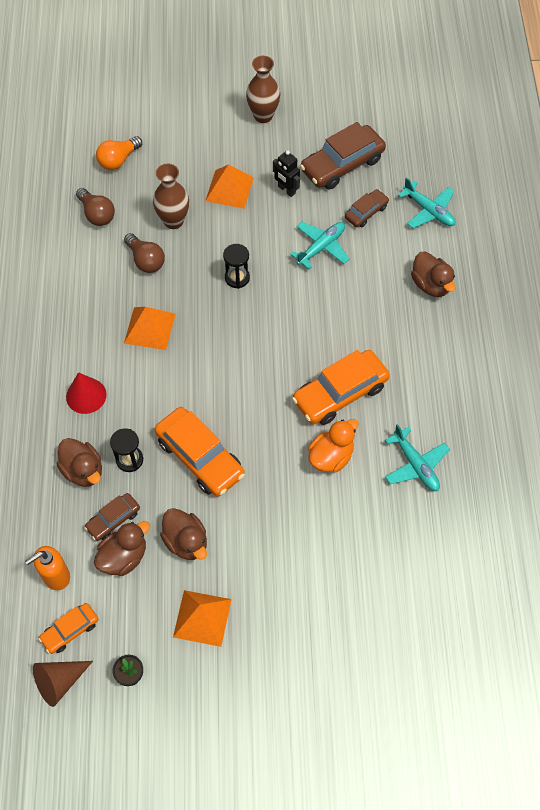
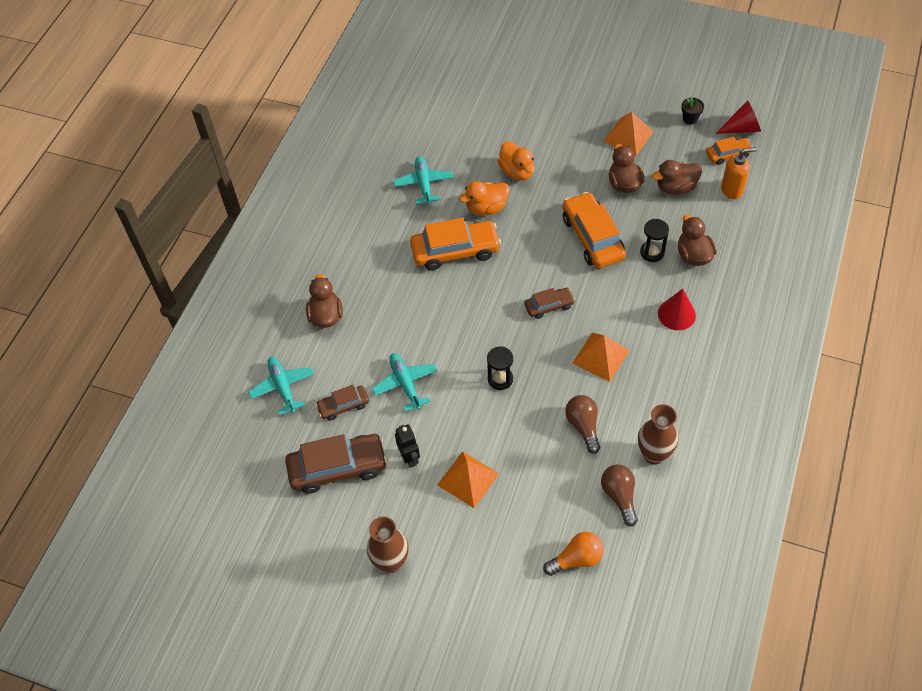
camera: 155 degrees left, 5 degrees down
(60, 682) = (742, 128): brown cone -> red cone
(113, 520) = (677, 214): brown car -> brown car (549, 306)
(173, 221) = (540, 461): brown vase -> brown vase (654, 454)
(317, 517) = (517, 172): none -> orange duck
(321, 247) = (405, 384): turquoise plane -> turquoise plane turned 90 degrees clockwise

